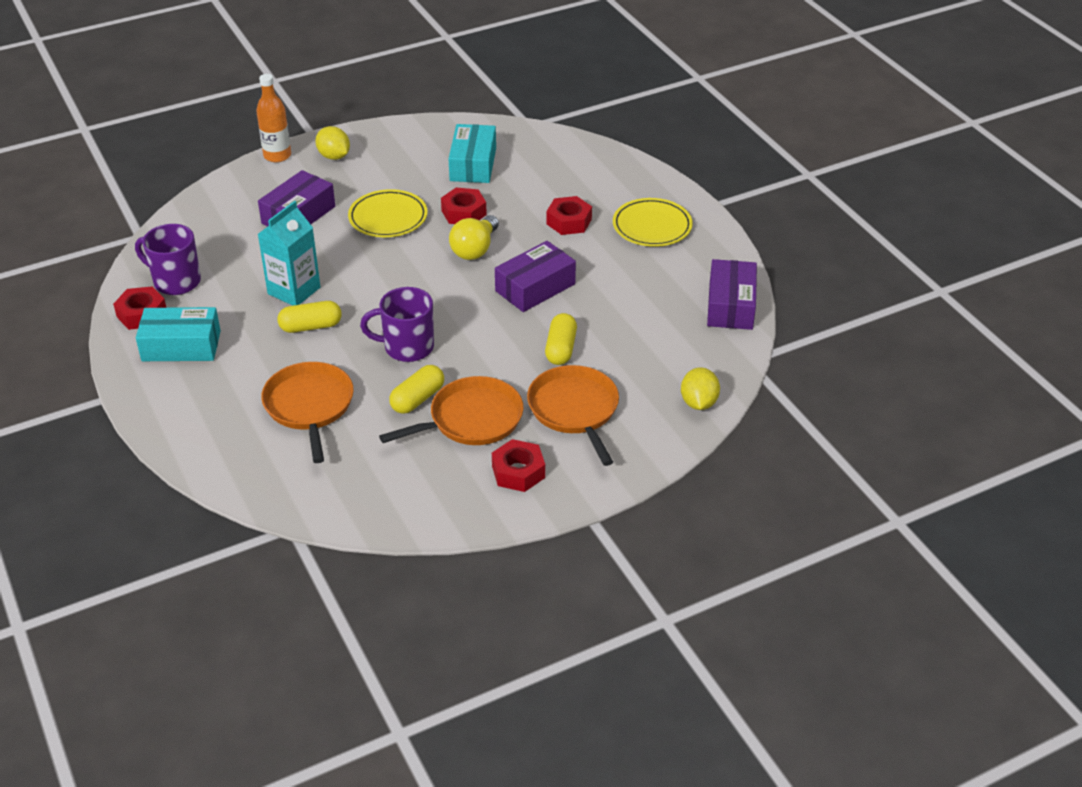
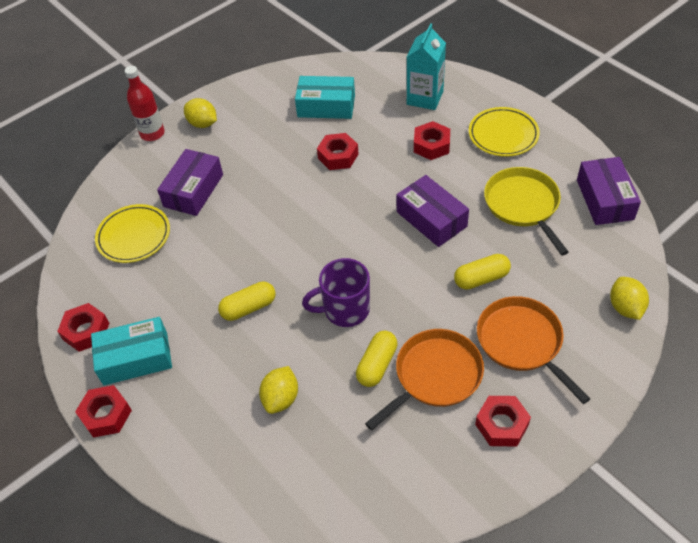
camera: 10 degrees left, 10 degrees up
(135, 385) = (106, 415): none -> red nut
(176, 281) = (106, 287): purple mug -> none
(277, 155) = (152, 133): orange bottle -> red bottle
(294, 290) = (219, 272): turquoise carton -> turquoise carton (425, 98)
(309, 406) = (281, 398): orange pan -> yellow lemon
(388, 218) = (274, 176): yellow plate -> yellow plate (134, 236)
(473, 164) = (326, 106): turquoise box -> turquoise box turned 75 degrees counterclockwise
(475, 249) = (363, 191): yellow light bulb -> none
(535, 287) = (431, 219): purple box -> purple box turned 75 degrees counterclockwise
(561, 349) = (481, 278): yellow capsule -> yellow capsule turned 75 degrees clockwise
(639, 294) = (523, 205): none -> yellow pan

